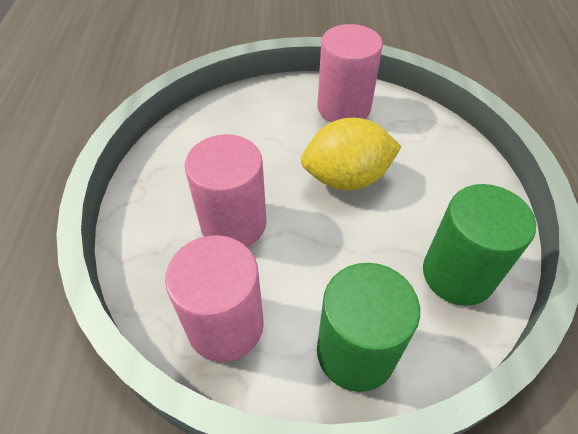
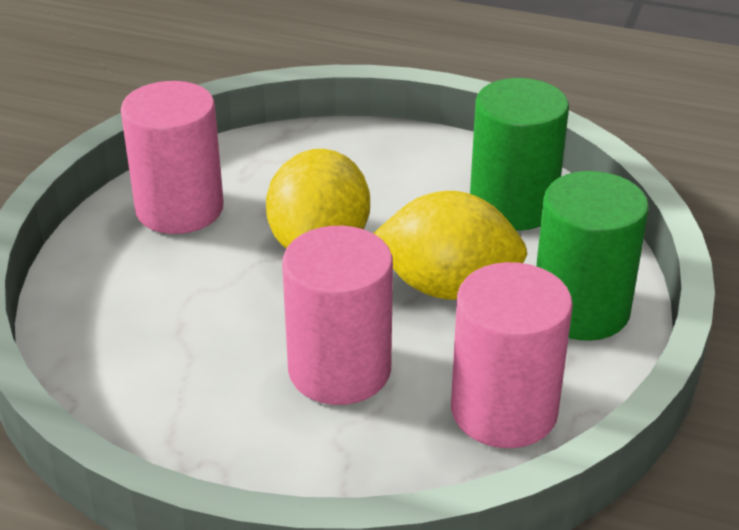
camera: 70 degrees left, 15 degrees down
(339, 258) = (448, 287): none -> yellow lemon

